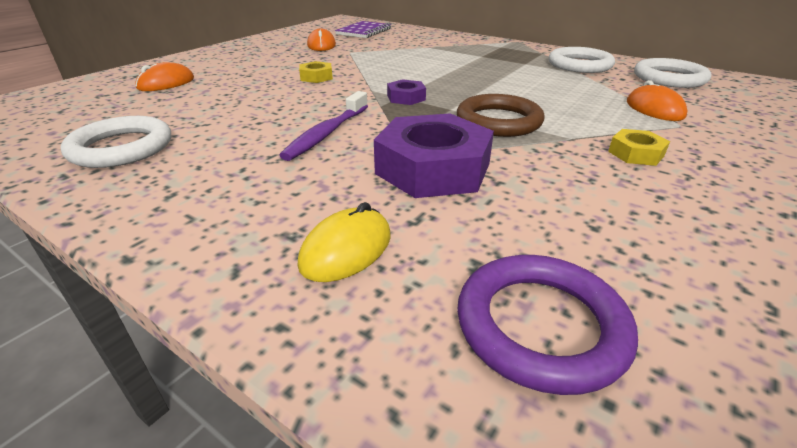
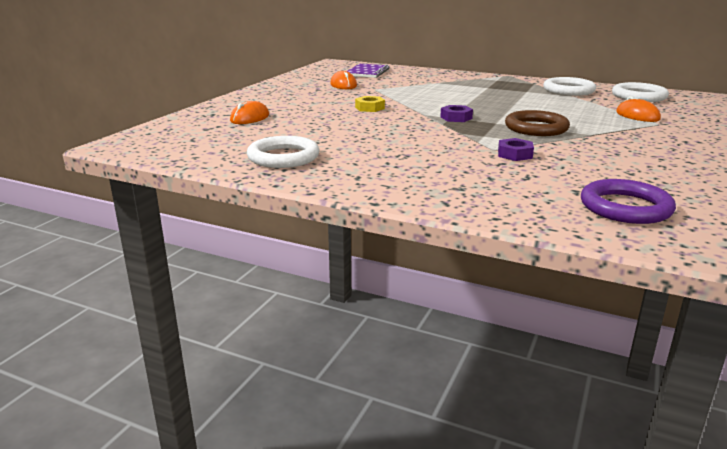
camera: 10 degrees left, 10 degrees down
(326, 133) = (422, 141): purple toothbrush -> none
(346, 250) = (499, 191): yellow mouse -> none
(433, 168) = (515, 154): purple nut -> purple nut, size x0.47
(636, 154) = (637, 140): yellow nut -> none

